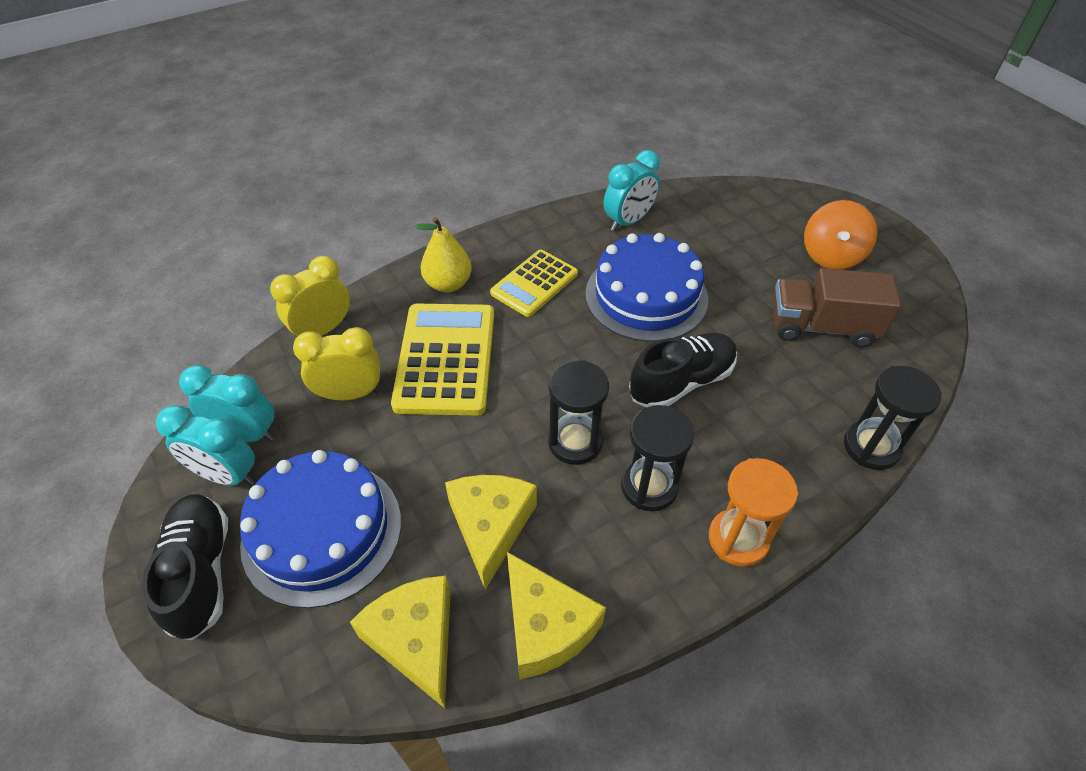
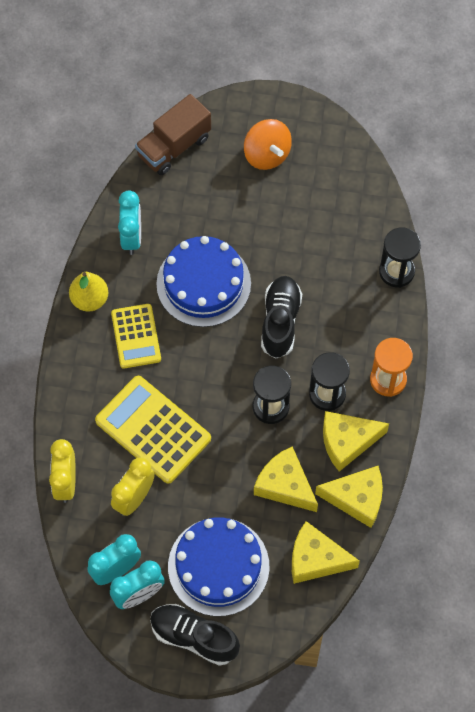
camera: 50 degrees left, 15 degrees up
(448, 284) = (90, 385): yellow pear -> yellow pear (90, 299)
(612, 554) = (347, 442): none -> yellow cheese
(821, 327) = (310, 215): brown truck -> brown truck (174, 147)

